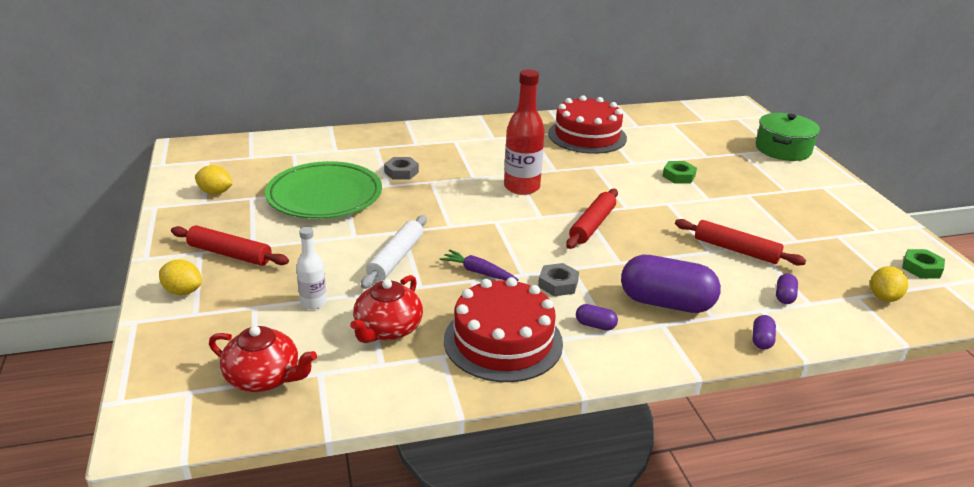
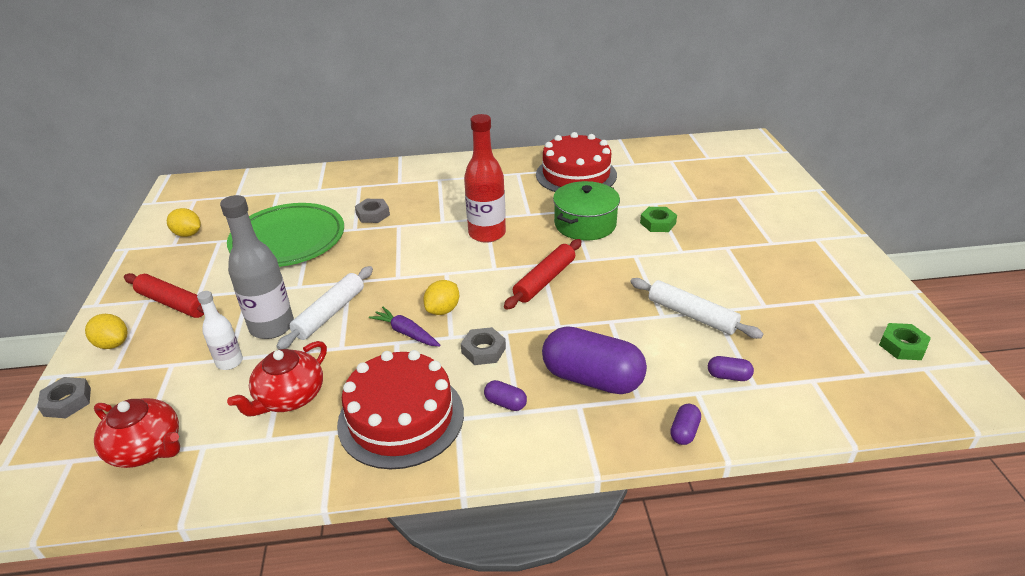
camera: 10 degrees right, 5 degrees up
(160, 343) = (67, 401): none -> grey nut
(342, 271) = (272, 326): none -> grey bottle
(736, 250) = (692, 315): red rolling pin -> white rolling pin
(783, 149) = (784, 192): green pot -> green pot (585, 224)
(784, 296) = (728, 376): purple capsule -> purple capsule turned 75 degrees clockwise
(883, 297) = (845, 382): yellow lemon -> yellow lemon (443, 310)

